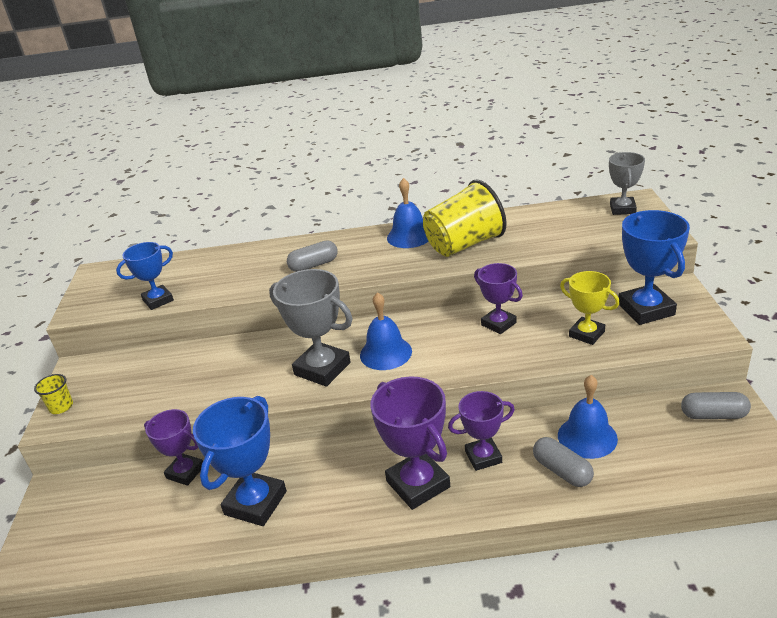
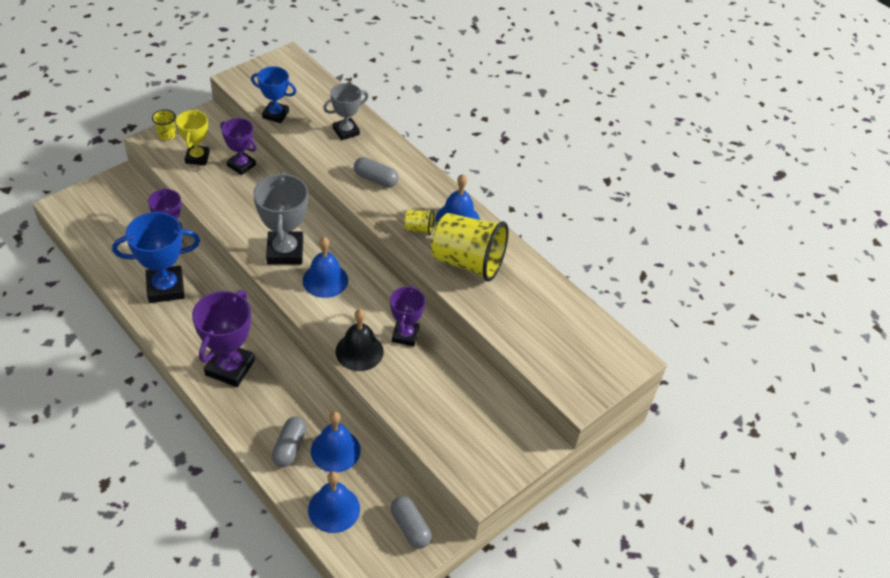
camera: 45 degrees right, 15 degrees up
(400, 258) = (419, 229): none -> yellow cup
(483, 457) = (277, 394): purple trophy -> purple trophy (241, 165)
(496, 358) = (359, 351): none -> black bell
(586, 334) = (427, 399): yellow trophy -> yellow trophy (197, 157)
(622, 209) = (606, 354): grey trophy -> grey trophy (346, 131)
(646, 309) = (489, 430): blue trophy -> none
(664, 463) = (334, 509): none -> blue bell

